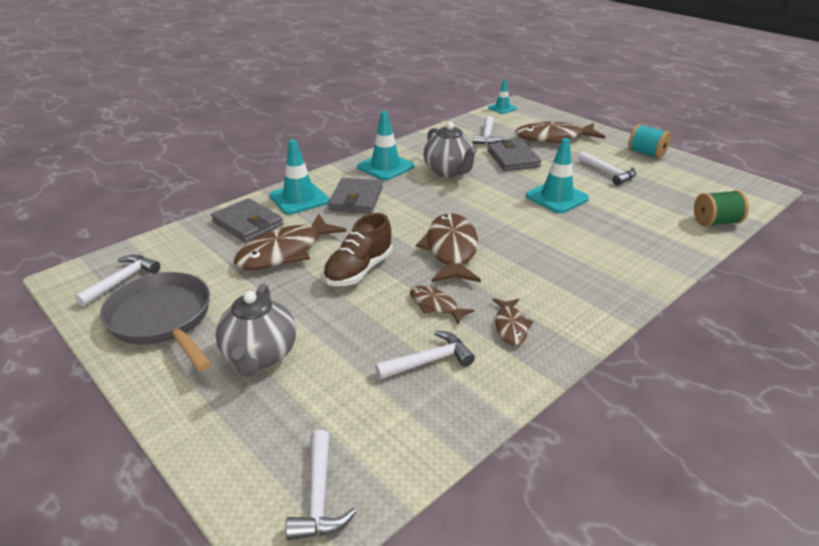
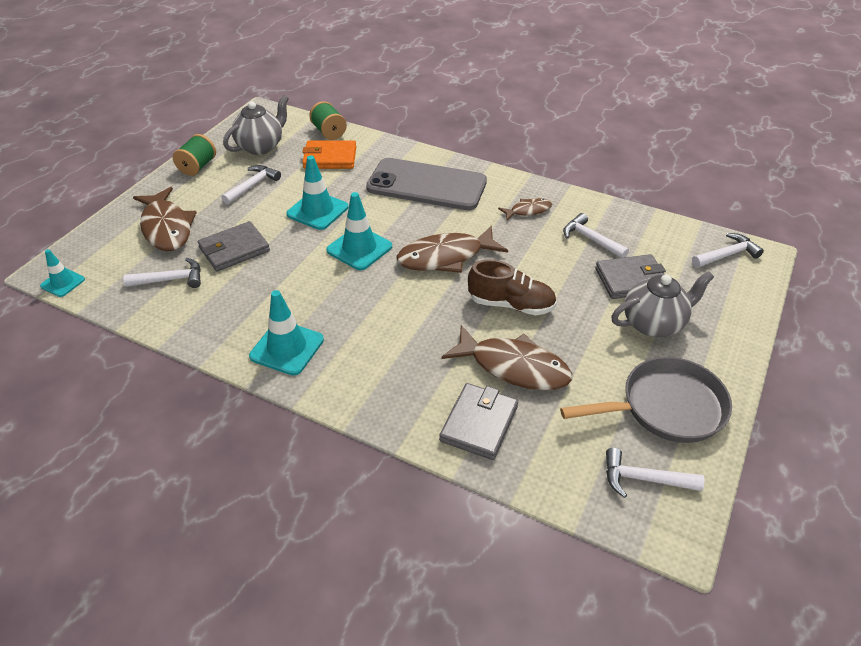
camera: 110 degrees left, 10 degrees up
(163, 320) = (666, 407): grey pan -> grey pan turned 135 degrees counterclockwise
(299, 199) = (401, 400): turquoise traffic cone -> turquoise traffic cone (359, 248)
(356, 199) = (380, 348): grey wallet -> grey wallet (631, 280)
(435, 305) = (529, 249): brown fish -> none
(449, 172) = (283, 291): grey teapot -> grey teapot (261, 146)
(588, 264) = (426, 185): none -> grey phone
(646, 153) = (197, 167): turquoise spool -> green spool
(656, 215) = (330, 158): none -> orange wallet

